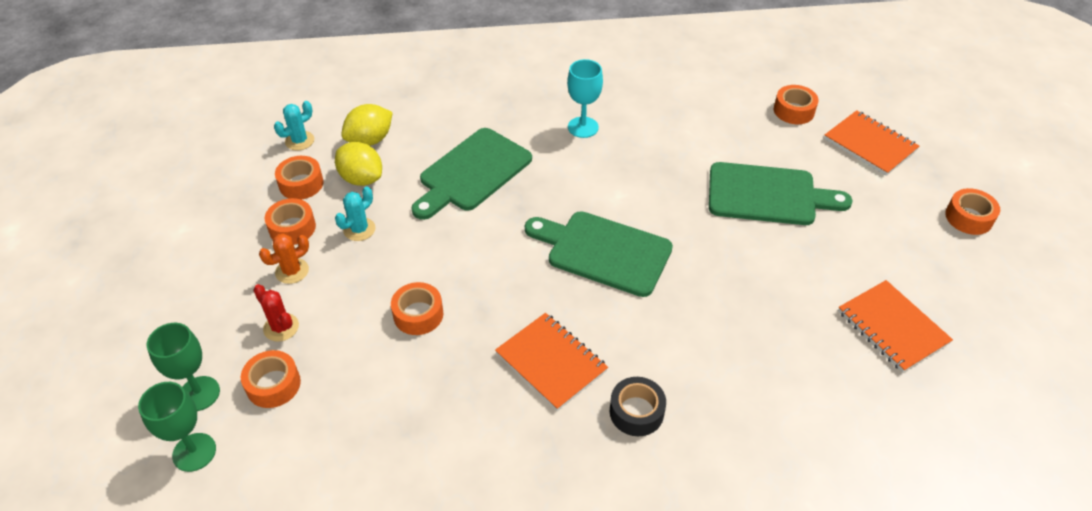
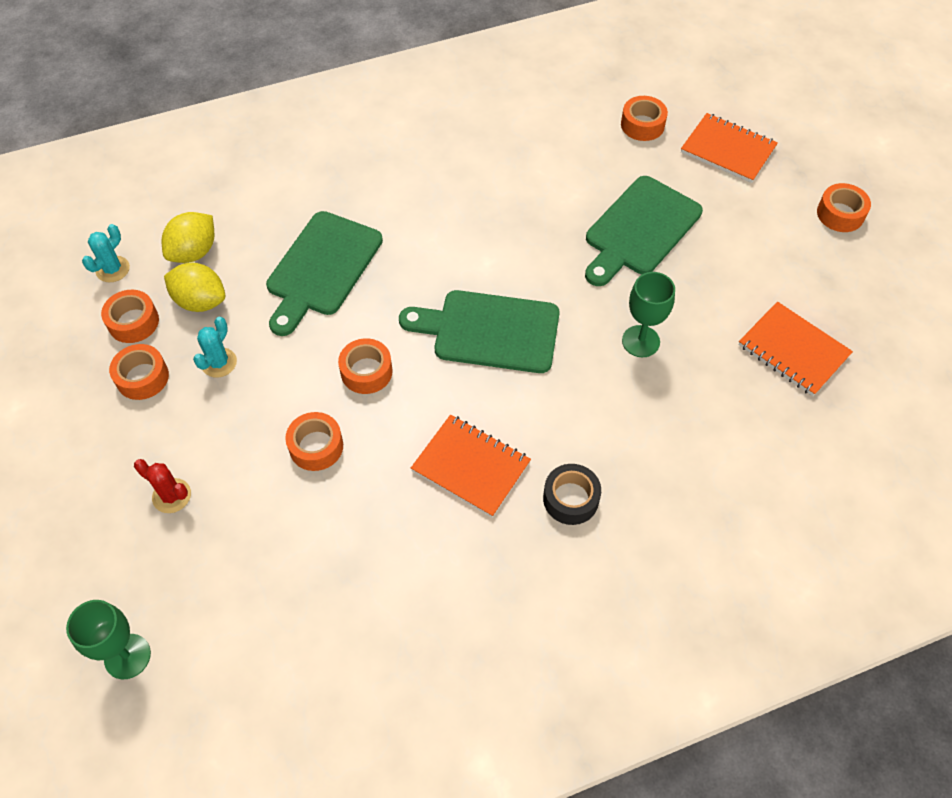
camera: 15 degrees left, 10 degrees up
(199, 393) = (108, 591): green goblet -> green goblet (640, 341)
(273, 385) = (186, 562): orange tape -> orange tape (366, 371)
(292, 271) = (160, 428): orange cactus -> none
(583, 127) = (426, 188): turquoise goblet -> none
(768, 195) = (640, 230): green cutting board -> green cutting board turned 135 degrees clockwise

